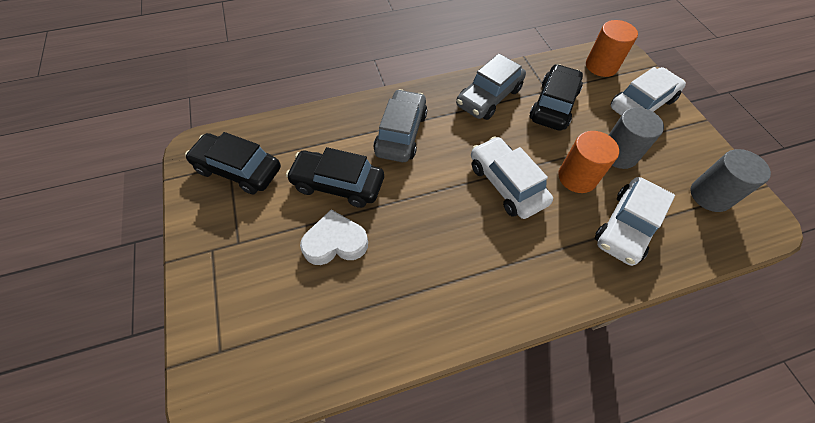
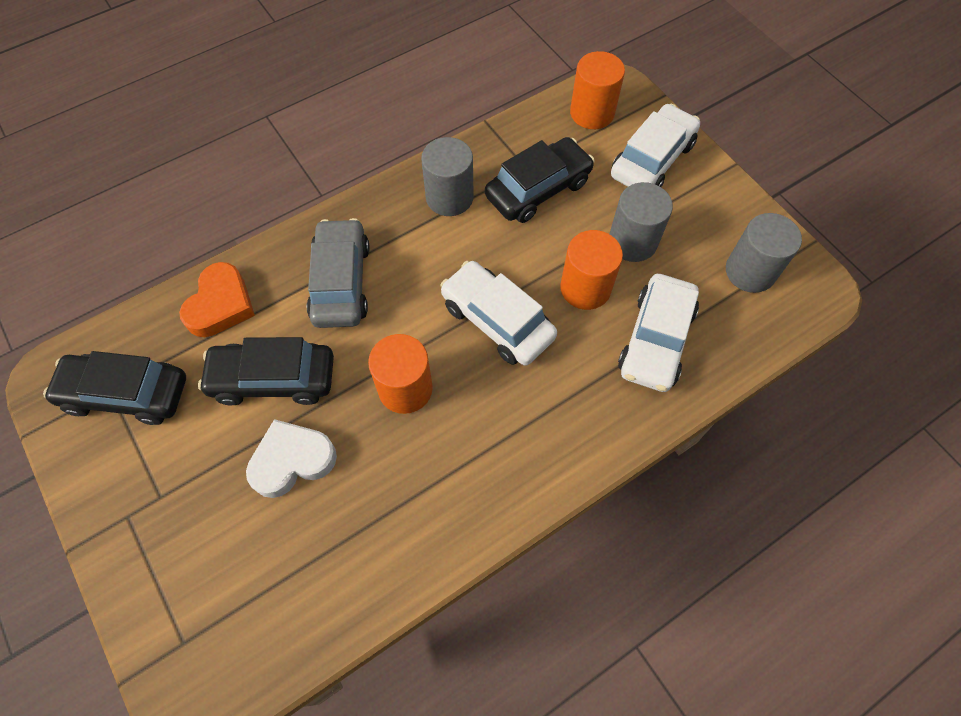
camera: 15 degrees left, 5 degrees up
(317, 129) = (221, 305): none -> orange heart
(428, 214) = (405, 388): none -> orange cylinder
(489, 97) = (449, 197): grey car -> grey cylinder
(553, 105) = (538, 189): black car -> black car turned 45 degrees clockwise

